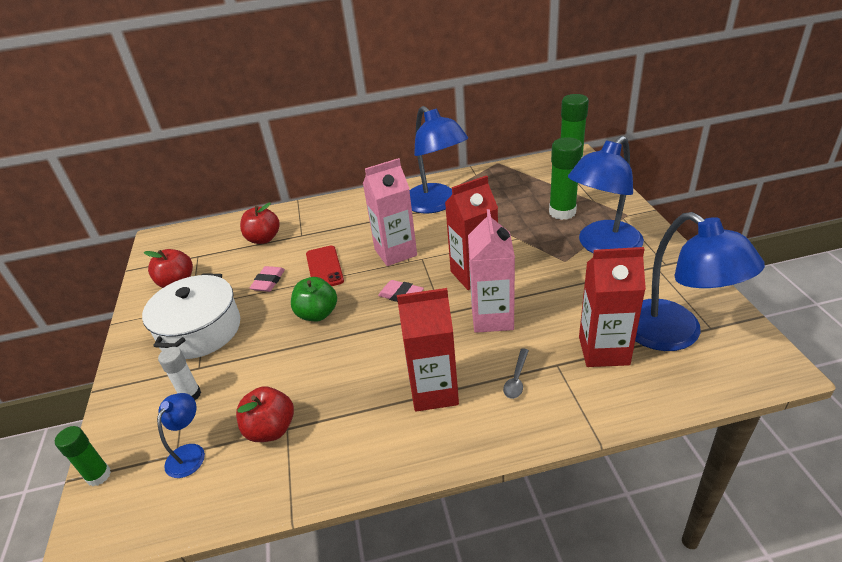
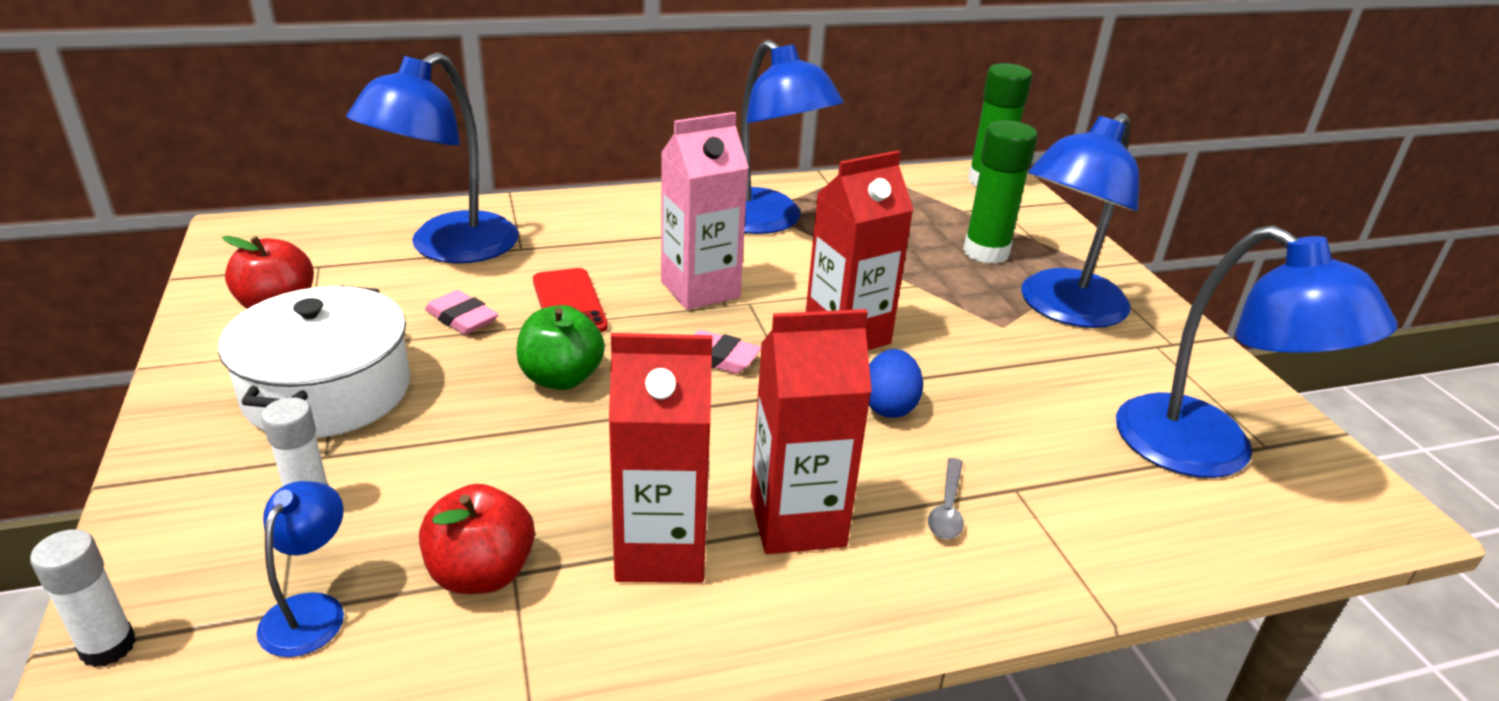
camera: 10 degrees left, 5 degrees down
(98, 475) = (108, 647): green glue stick -> white glue stick
(263, 239) = (448, 248): red apple -> blue lamp
(268, 282) = (462, 318): pink eraser -> pink eraser turned 60 degrees counterclockwise
(492, 318) = (889, 406): pink carton -> blue egg
(603, 351) = (1093, 471): red carton -> red carton (660, 550)

